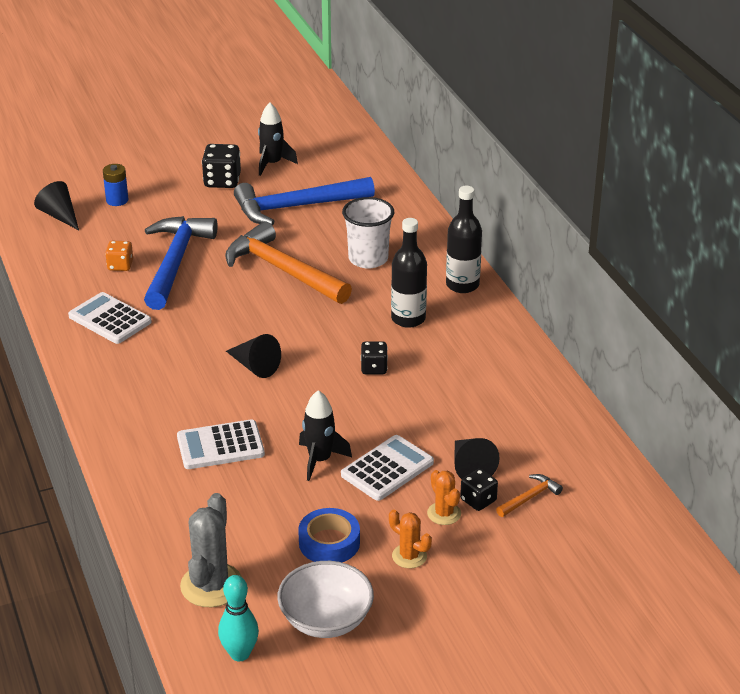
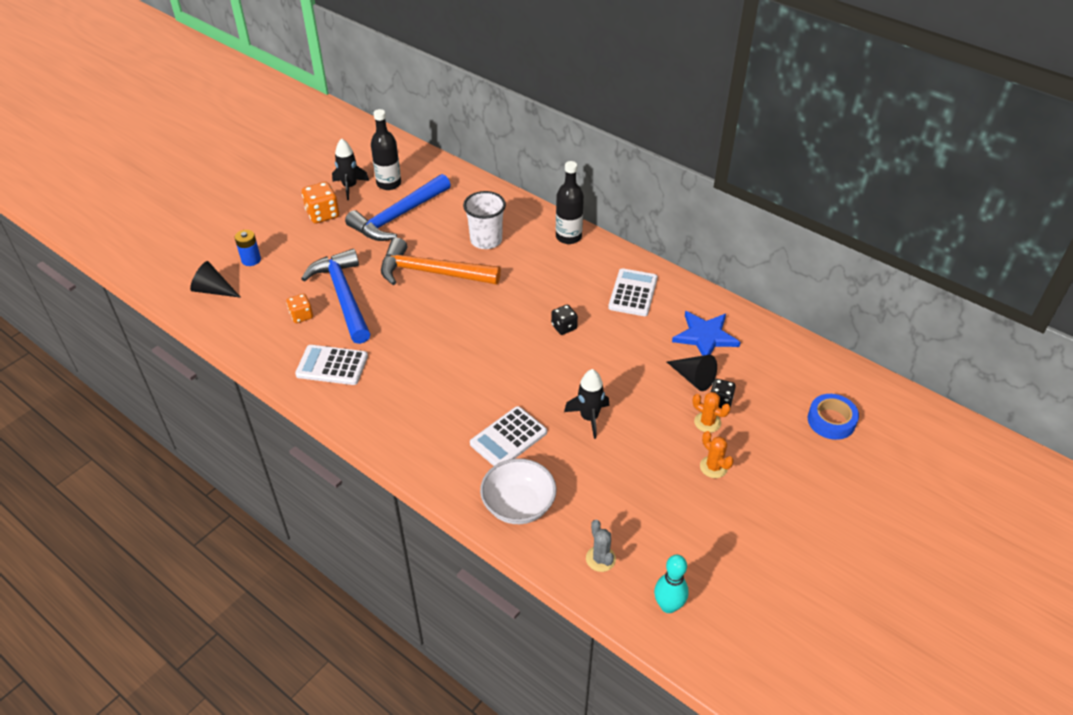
camera: 30 degrees left, 10 degrees up
(211, 585) = (600, 559): grey cactus -> grey cactus, size x0.57
(222, 181) = (323, 214): black dice -> orange dice
(255, 366) = (478, 360): black cone -> none
(326, 620) = (702, 546): white bowl -> white bowl (518, 505)
(329, 542) = (652, 482): blue tape -> blue tape (831, 421)
(387, 469) = (641, 404): white calculator -> white calculator (633, 293)
(408, 319) = (554, 278): black bottle -> black bottle (389, 183)
(409, 556) = (713, 467): orange cactus -> orange cactus turned 45 degrees clockwise
(524, 433) = (705, 336): none -> blue star
(529, 497) = (750, 384): orange hammer -> none

